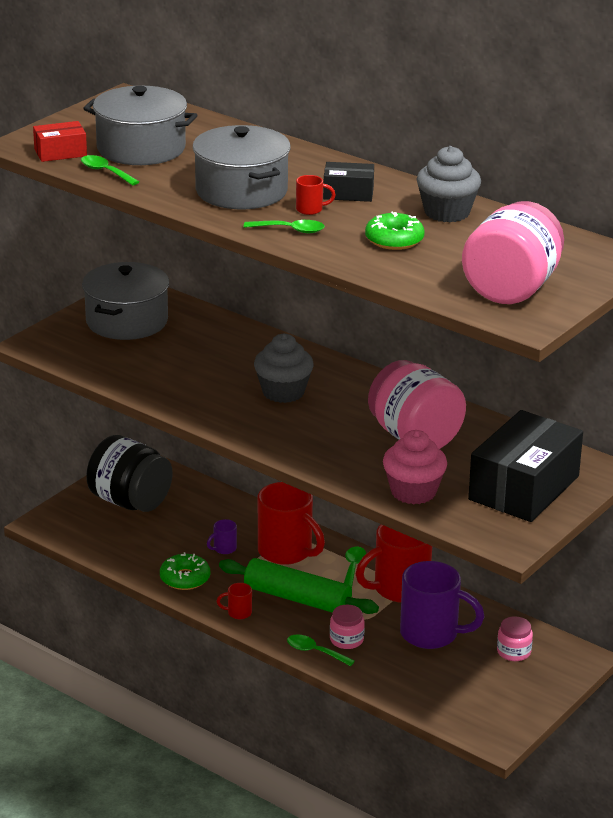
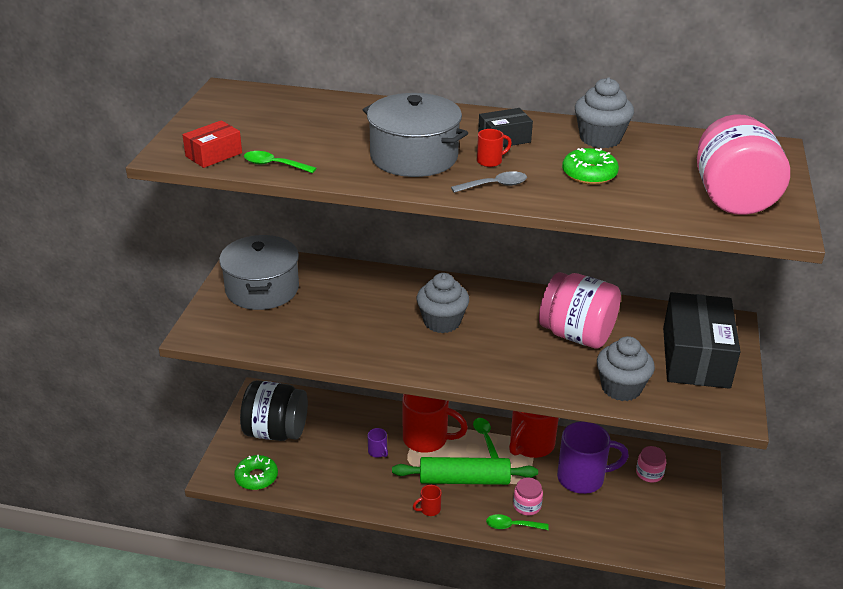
camera: 25 degrees left, 5 degrees up
(141, 148) = (285, 135): grey pot -> none
(185, 578) = (366, 490): green donut -> green donut (256, 477)
(224, 549) = (378, 452): purple mug -> purple mug turned 60 degrees counterclockwise
(290, 230) = (495, 185): green spoon -> grey spoon
(413, 492) = (621, 388): pink cupcake -> grey cupcake

